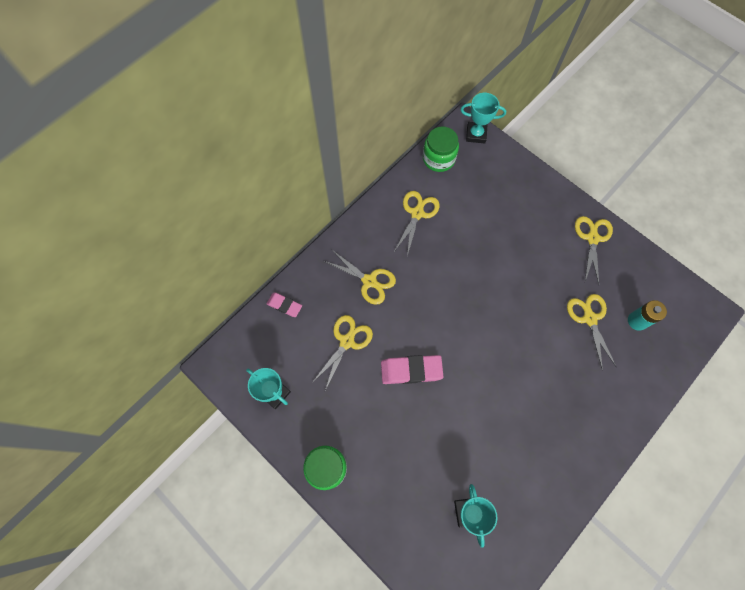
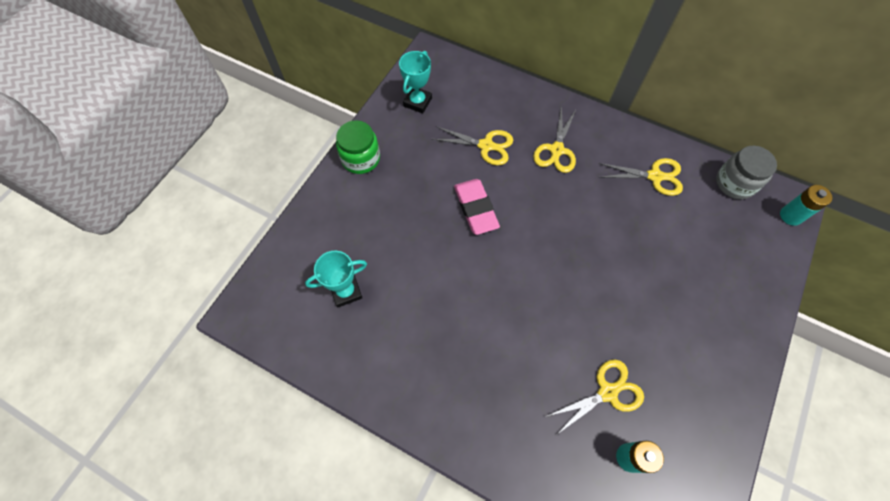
camera: 75 degrees right, 5 degrees down
(284, 305) = (503, 88): pink eraser -> none
(438, 158) = (734, 183): green jar -> grey jar
(476, 134) = (791, 216): turquoise trophy -> turquoise battery
(592, 238) = (721, 380): yellow scissors -> none

